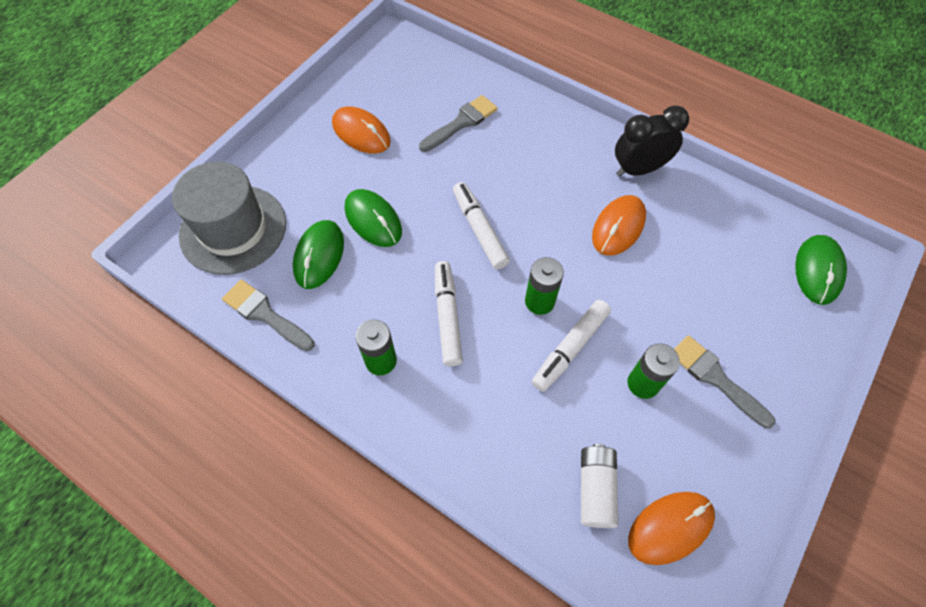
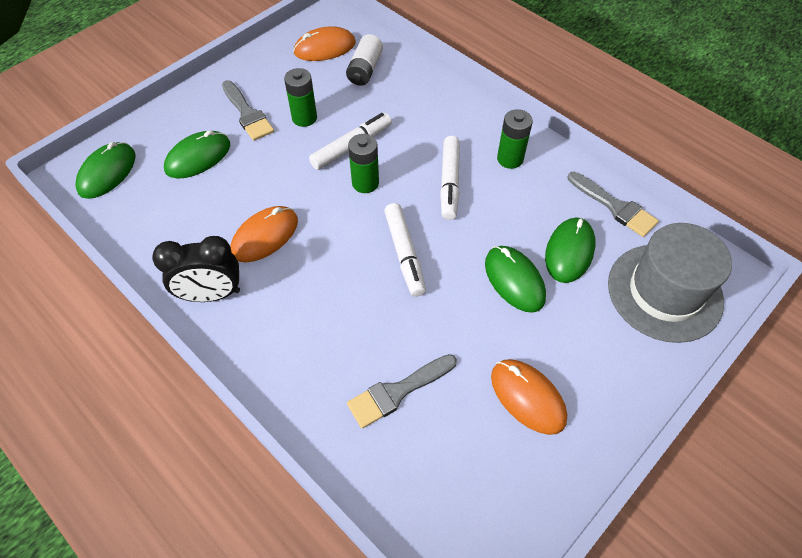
camera: 170 degrees left, 5 degrees down
(735, 305) = (198, 157): none -> green mouse

